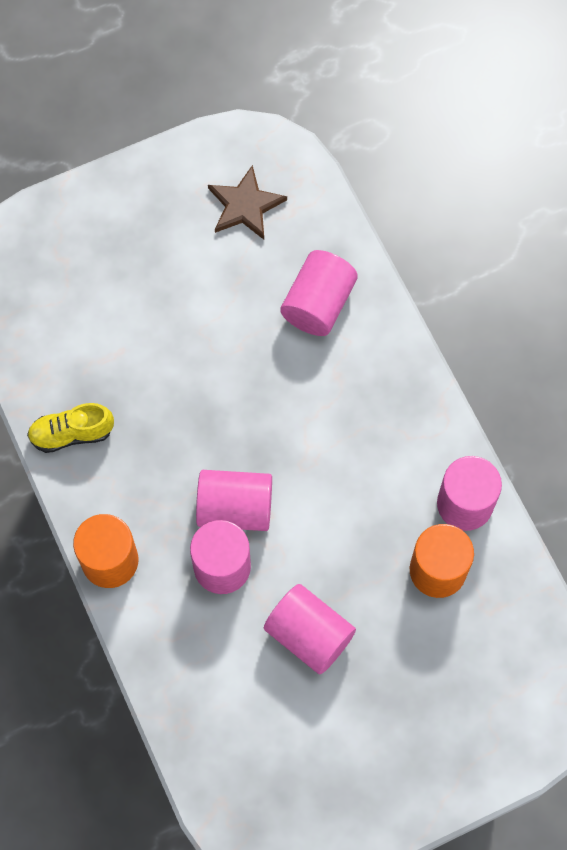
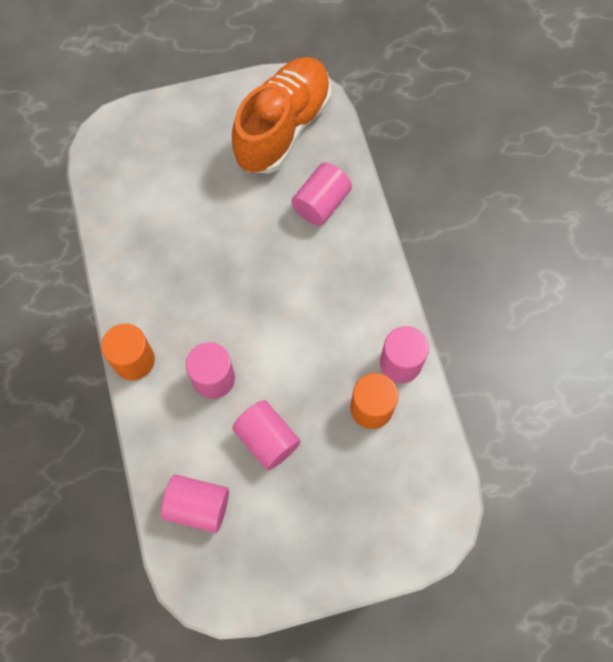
camera: 10 degrees right, 0 degrees up
(72, 434) = (126, 266): yellow shoe -> none
(235, 508) = (232, 338): pink cylinder -> pink cylinder (198, 506)
(245, 205) = (283, 128): brown star -> orange shoe

